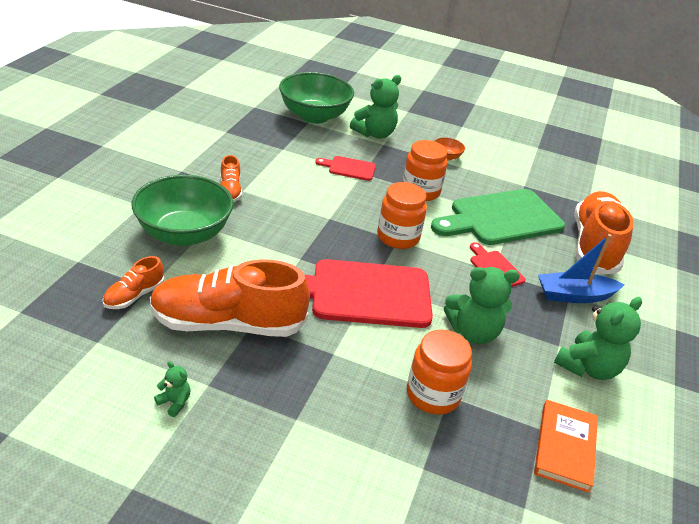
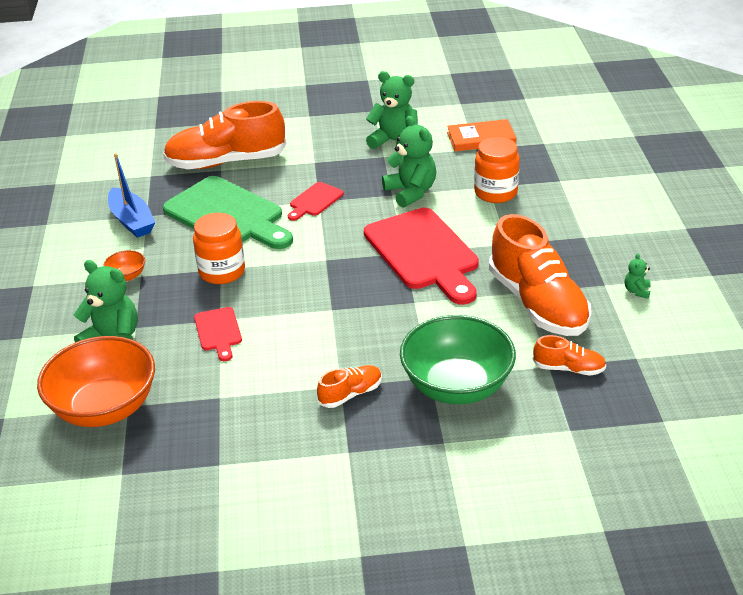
camera: 110 degrees left, 0 degrees up
(314, 116) = (105, 408): green bowl -> orange bowl
(398, 237) = (321, 260): orange jar -> none
(574, 295) = (313, 160): blue boat -> blue boat (132, 221)

